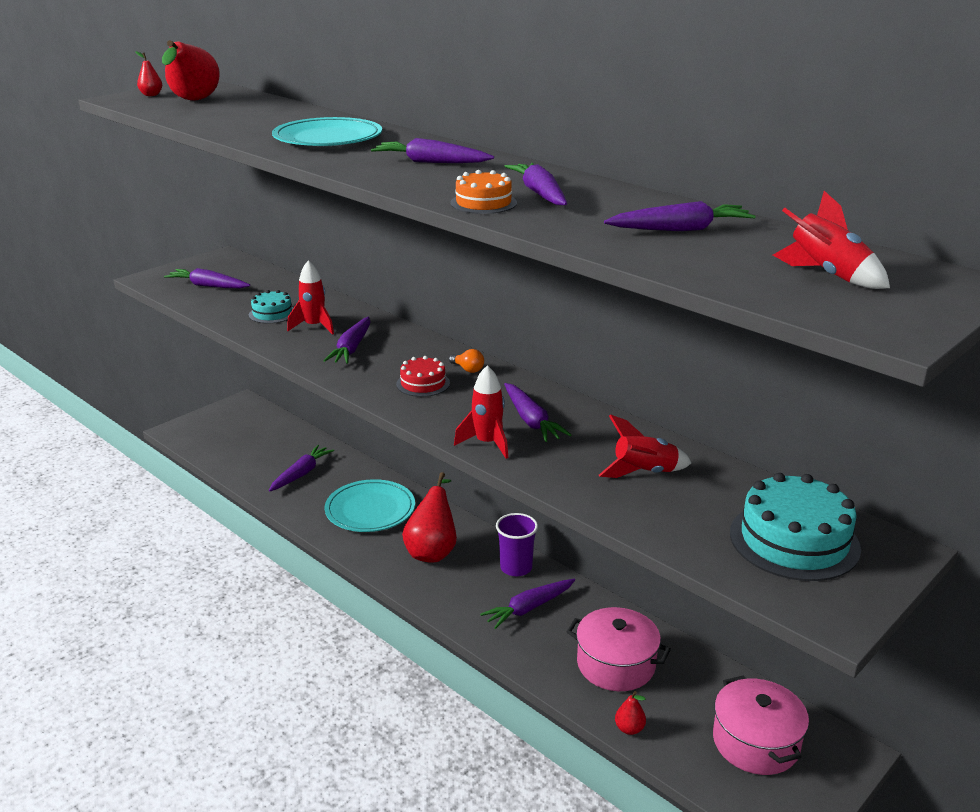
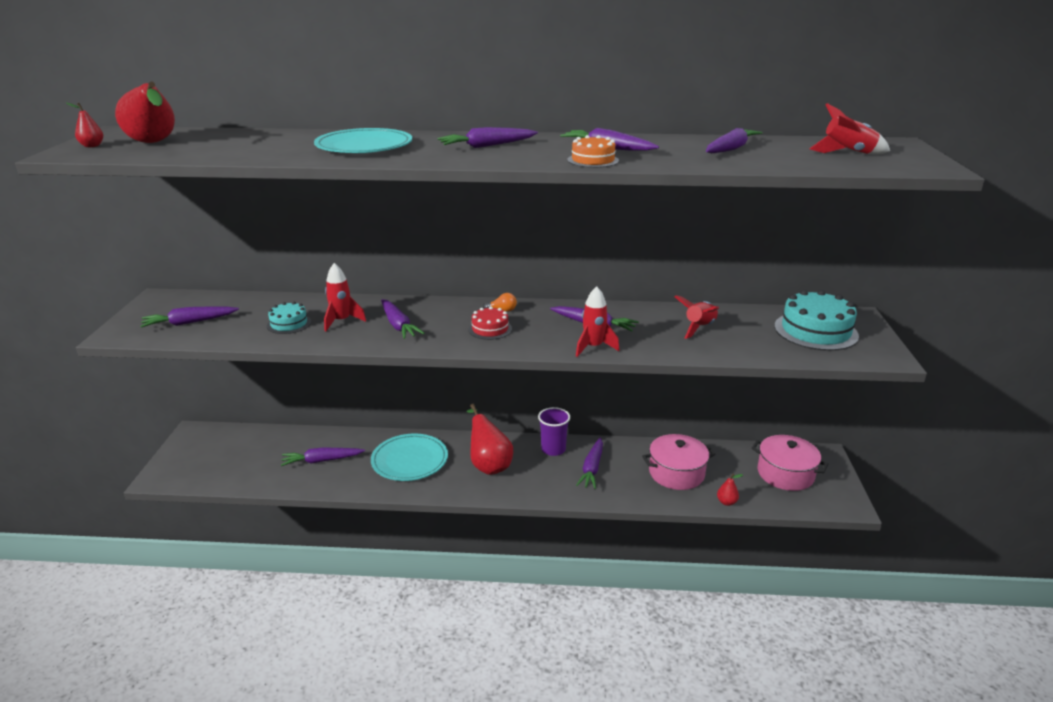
camera: 40 degrees left, 0 degrees up
(301, 474) = (322, 461): purple carrot -> purple carrot turned 90 degrees counterclockwise

